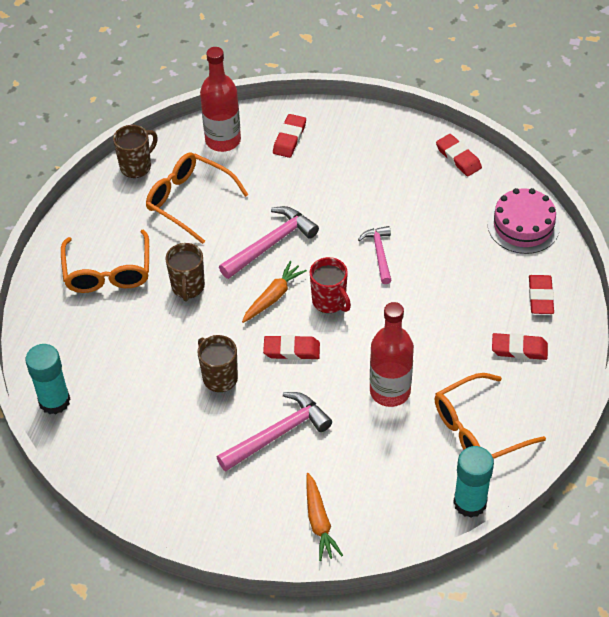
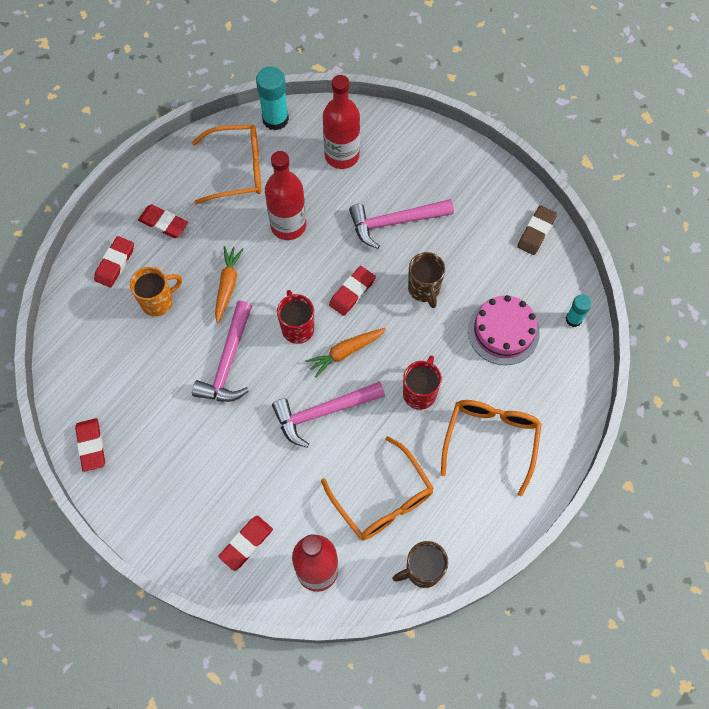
camera: 160 degrees left, 15 degrees up
(54, 401) = (573, 319): turquoise glue stick -> turquoise glue stick, size x0.58
(118, 477) = (536, 232): none -> brown eraser
(188, 287) = (420, 393): brown mug -> red mug
(291, 350) = (352, 292): red eraser -> red eraser turned 75 degrees counterclockwise
(319, 522) = (392, 144): orange carrot -> orange carrot (227, 285)
(371, 487) = (342, 155): none -> red bottle
(379, 253) = (228, 362): pink hammer -> pink hammer, size x1.58
(476, 279) = (158, 302): none -> orange mug
(523, 225) = (81, 341): pink cake -> pink cake (503, 331)

